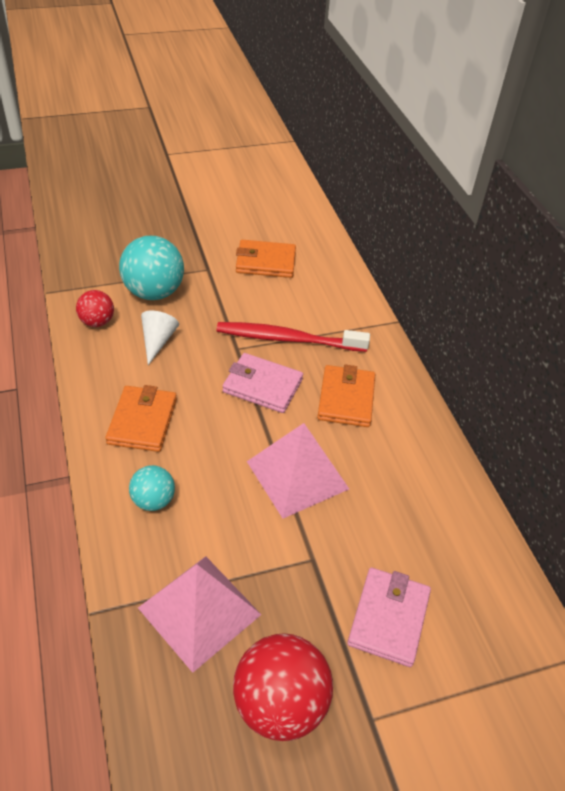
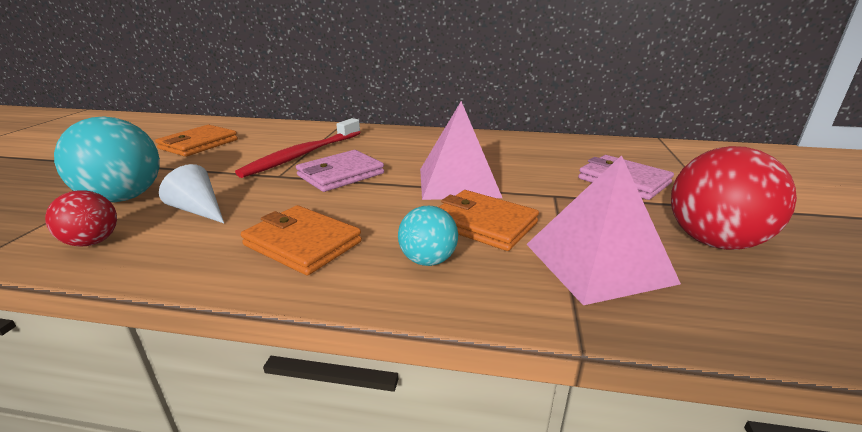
camera: 60 degrees left, 20 degrees down
(346, 399) = (397, 150): orange wallet -> orange wallet (483, 224)

